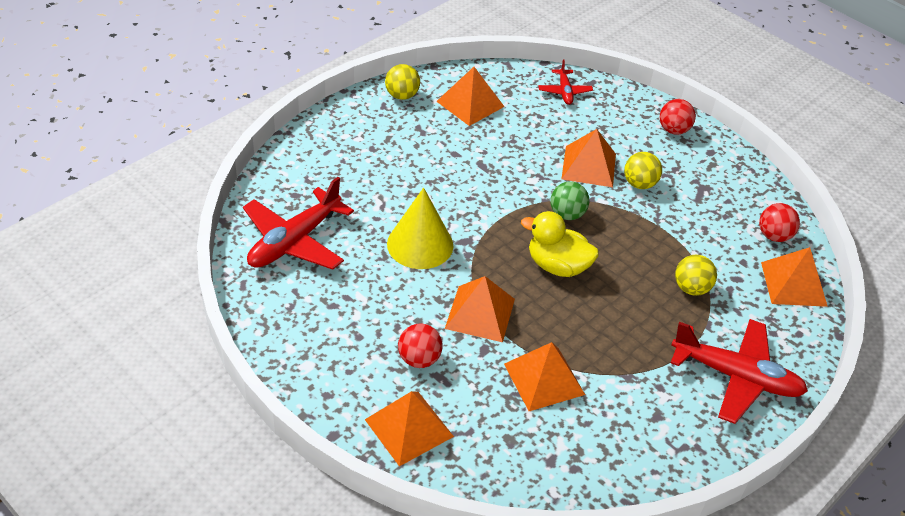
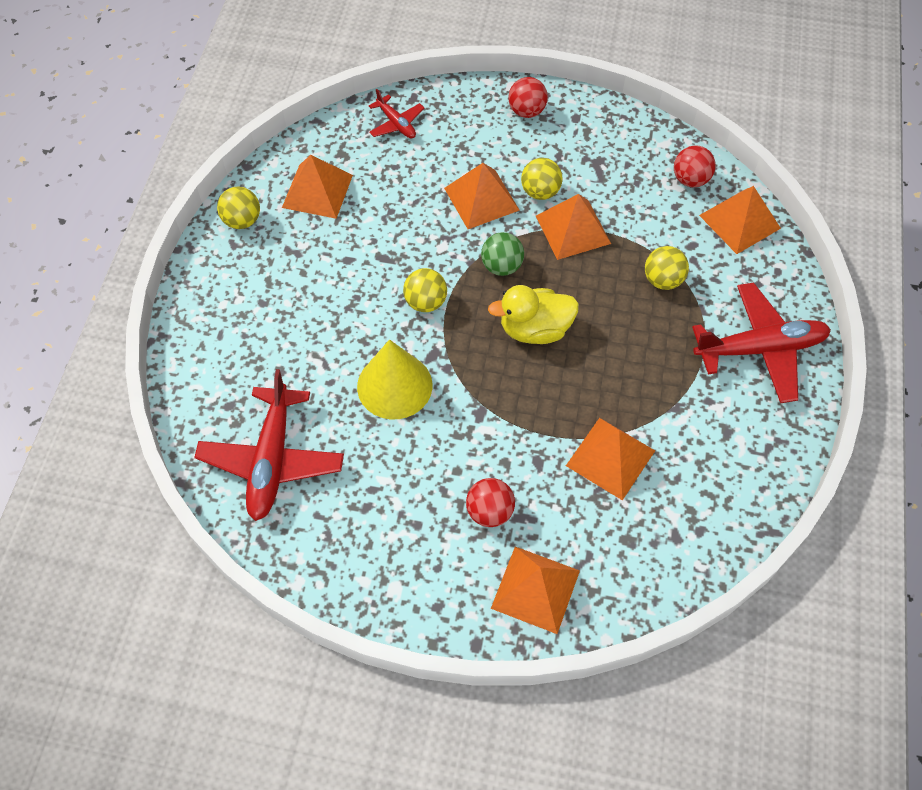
camera: 30 degrees left, 15 degrees up
(480, 313) = (506, 426): orange pyramid -> orange pyramid (573, 229)
(489, 207) = (425, 302): none -> yellow ball

